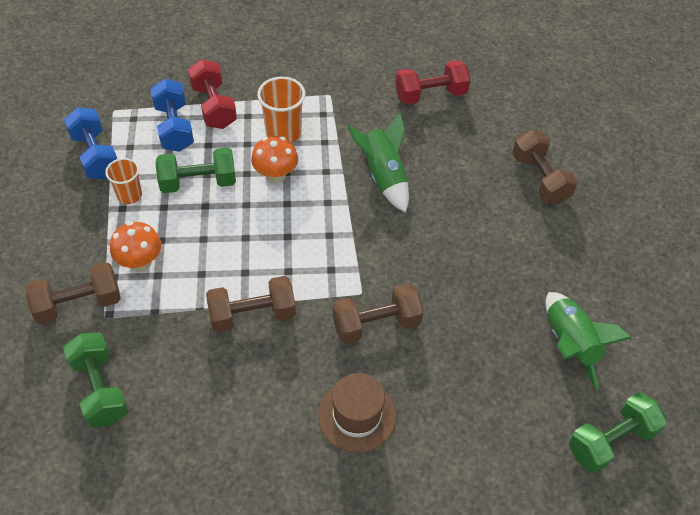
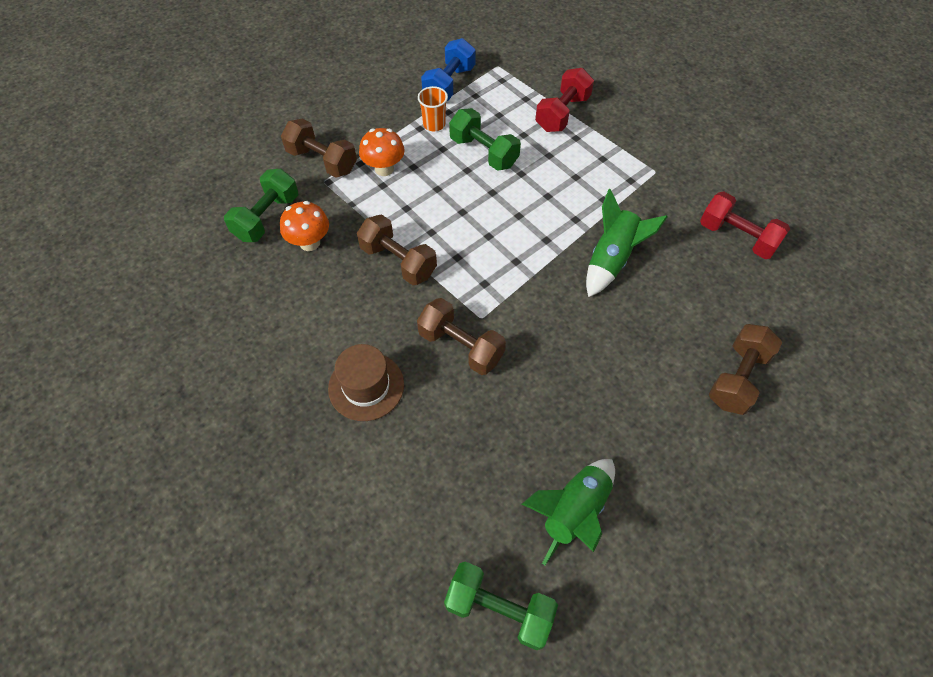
camera: 55 degrees right, 5 degrees up
(174, 127) = (518, 106): blue dumbbell -> none
(275, 176) = (537, 191): orange mushroom -> orange mushroom (310, 243)
(283, 133) = (584, 169): orange cup -> none

